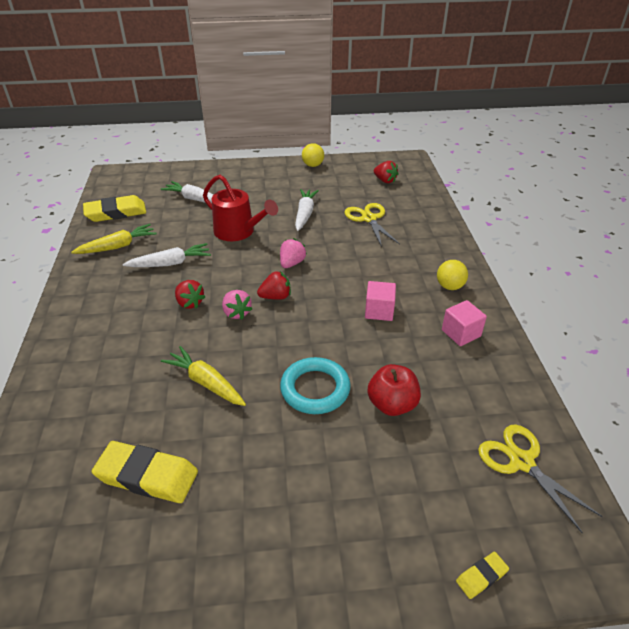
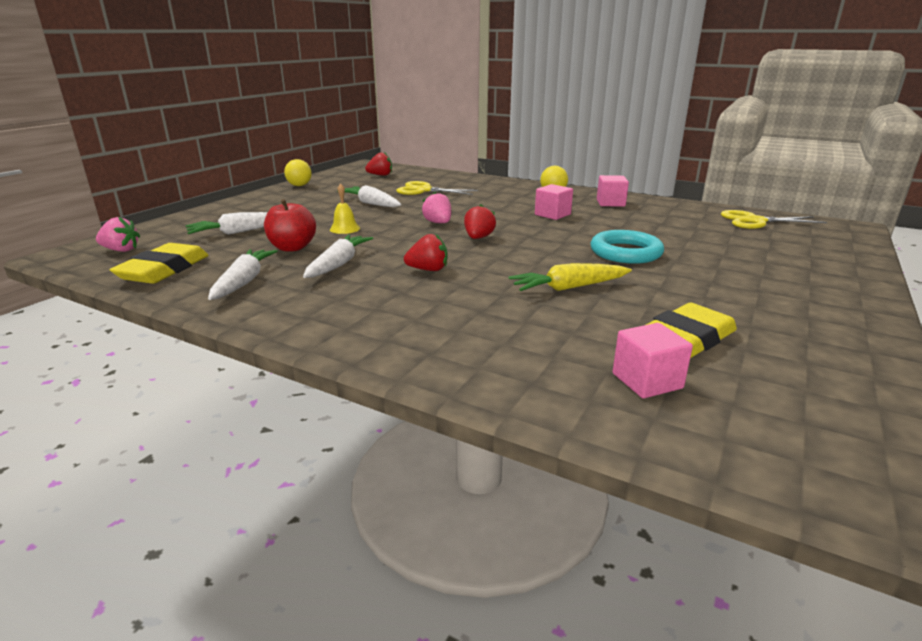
camera: 55 degrees left, 15 degrees down
(71, 471) = (647, 381): none -> pink cube
(118, 246) = (244, 282): yellow carrot -> white carrot
(236, 313) = (478, 255): pink strawberry -> pink strawberry (121, 250)
(238, 232) = (345, 229): red watering can -> yellow bell
(392, 404) = (669, 236): red apple -> red apple (292, 248)
(481, 576) = (854, 253): yellow eraser -> none

